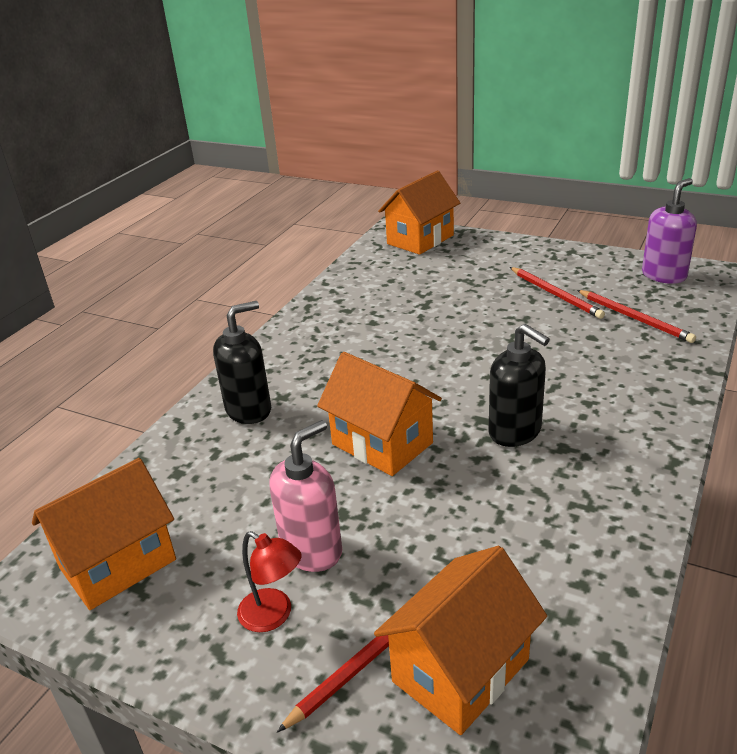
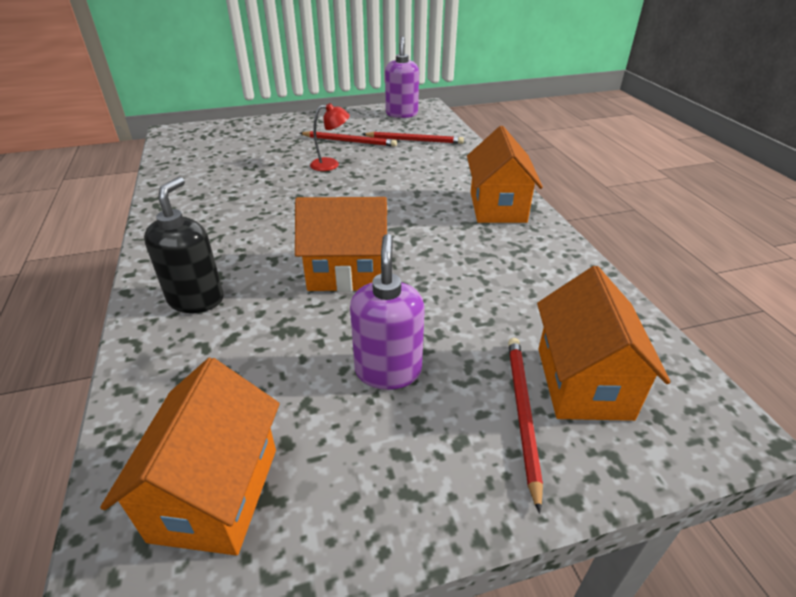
camera: 45 degrees left, 5 degrees up
(274, 616) = (420, 435): red lamp -> red lamp (331, 164)
(312, 550) = (388, 370): pink soap dispenser -> purple soap dispenser
(420, 239) = (203, 134): orange house -> orange house (497, 207)
(515, 432) = (428, 227): black soap dispenser -> none

